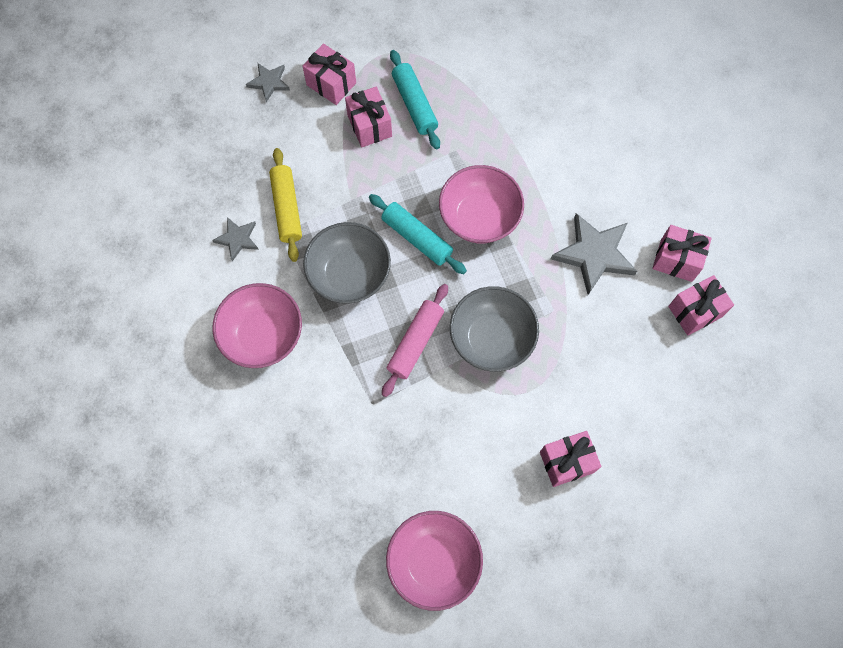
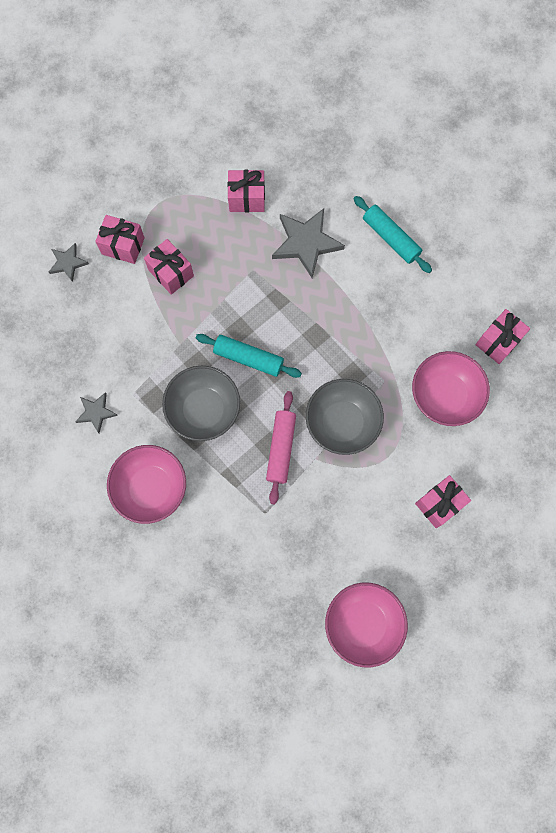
camera: 20 degrees left, 5 degrees up
(287, 208) = (128, 371): yellow rolling pin -> none
(414, 104) = (202, 240): turquoise rolling pin -> turquoise rolling pin (391, 238)
(479, 217) = (294, 322): pink bowl -> pink bowl (445, 395)
(594, 254) = (400, 321): grey star -> grey star (306, 243)
(676, 260) = (468, 303): pink gift -> pink gift (247, 198)

